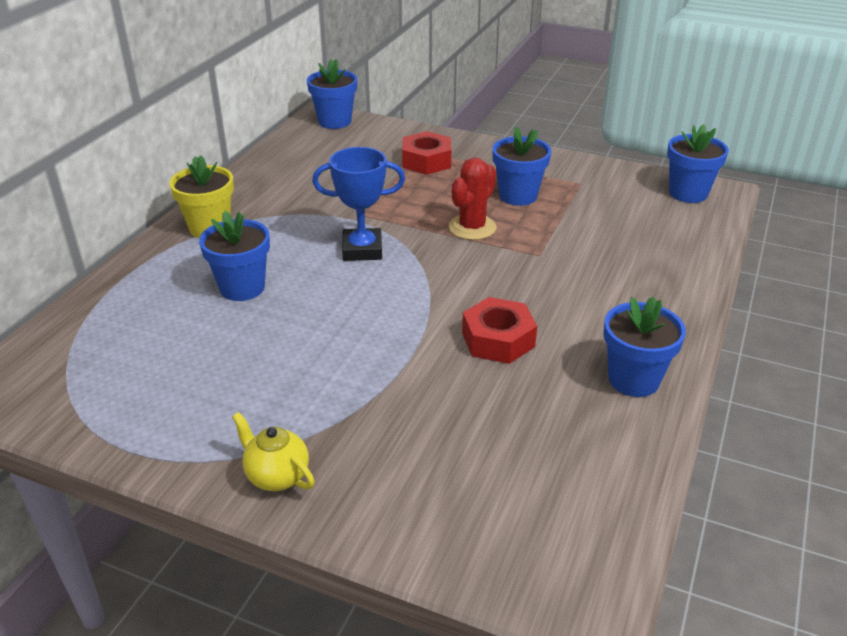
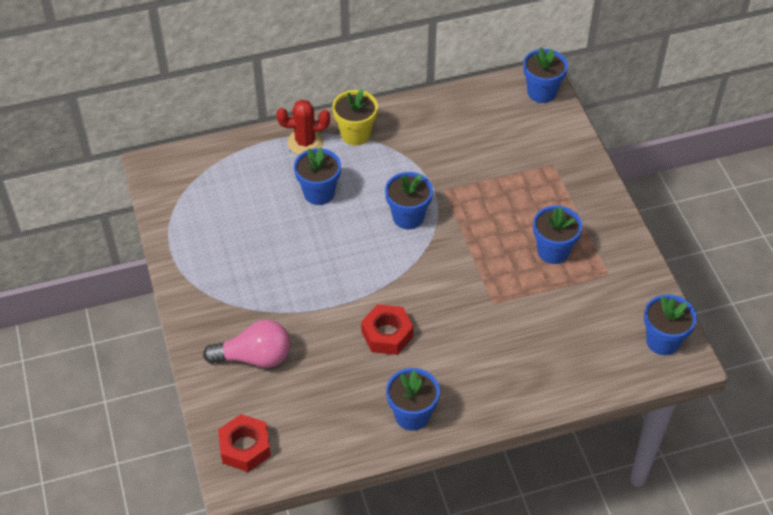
camera: 50 degrees right, 15 degrees up
(277, 476) = (204, 314): yellow teapot -> none
(362, 249) = (408, 217): blue trophy -> blue flower pot
(404, 466) = (254, 357): none -> pink light bulb
(426, 161) = (544, 176): red nut -> red nut (245, 447)
(472, 227) = (488, 252): red cactus -> red cactus (305, 142)

